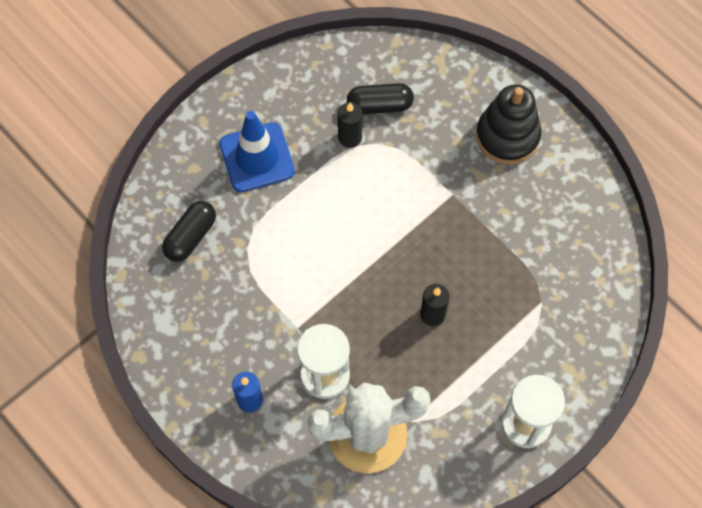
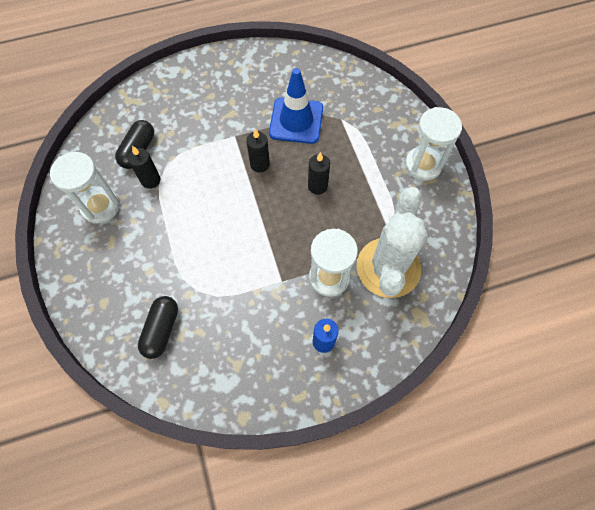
camera: 65 degrees left, 0 degrees up
(191, 236) = (161, 330): black capsule -> black capsule turned 45 degrees clockwise
(257, 157) = (125, 251): blue traffic cone -> blue traffic cone (296, 121)
(294, 106) = (100, 206): none -> white hourglass
(428, 239) = (260, 164): none -> black candle
(507, 136) = (212, 86): black stacking toy -> none

